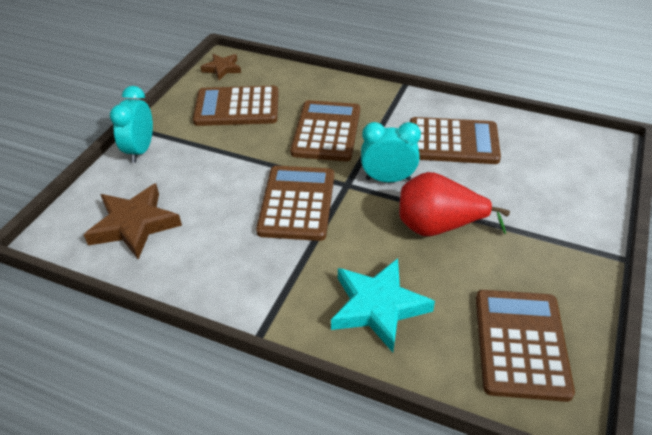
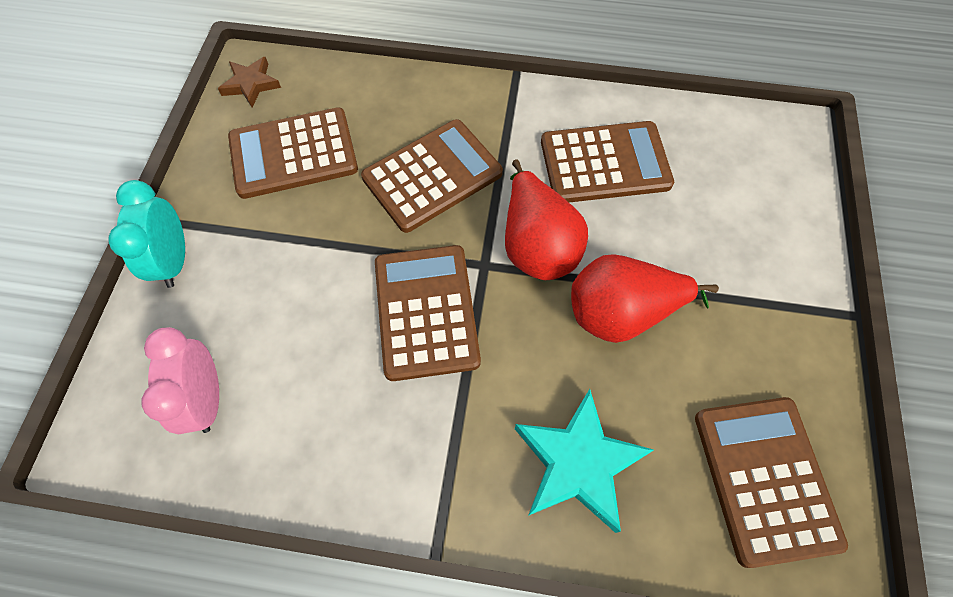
camera: 15 degrees left, 20 degrees up
(134, 225) = (207, 399): brown star -> pink clock
(326, 131) = (432, 176): brown calculator -> brown calculator turned 60 degrees clockwise
(388, 179) = (536, 245): turquoise clock -> red pear

